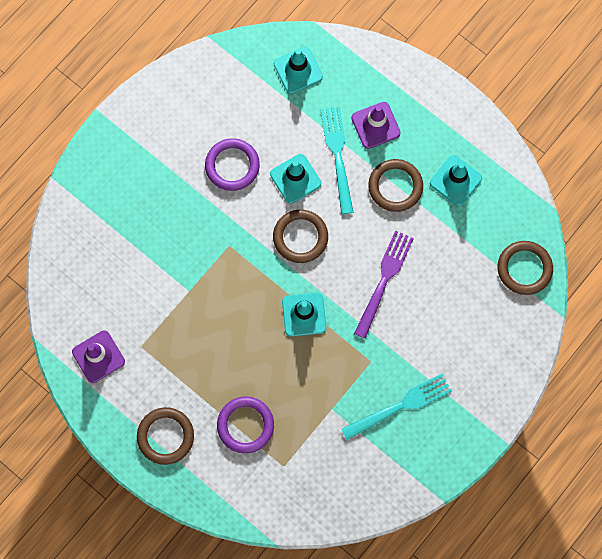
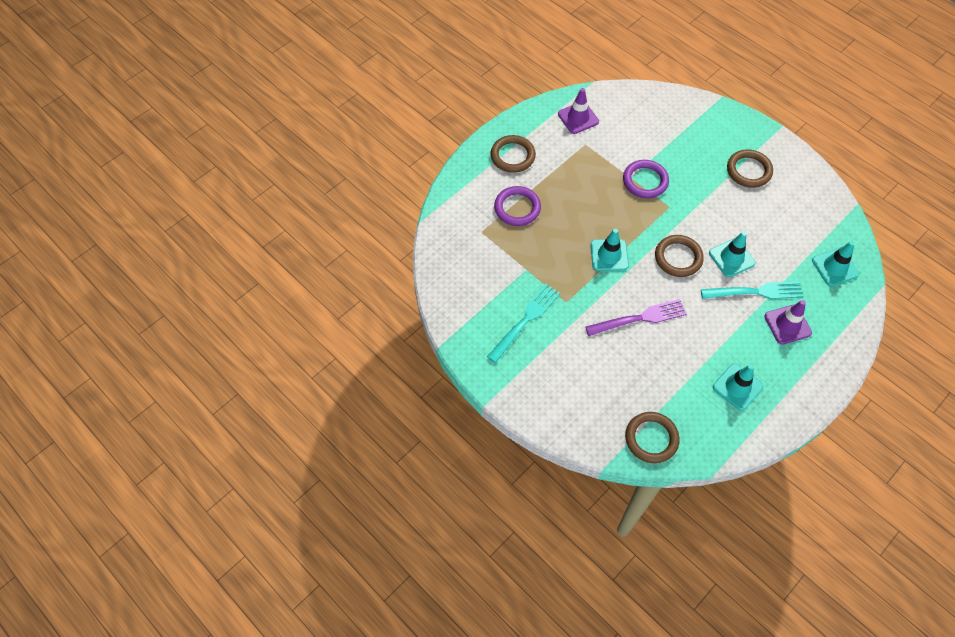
camera: 95 degrees right, 15 degrees down
(232, 166) = (740, 213): purple ring -> purple ring (645, 181)
(384, 280) = (639, 318): purple fork -> purple fork turned 45 degrees counterclockwise
(395, 186) = (728, 335): brown ring -> brown ring (748, 170)
(400, 406) = (525, 320): turquoise fork -> turquoise fork turned 120 degrees counterclockwise

